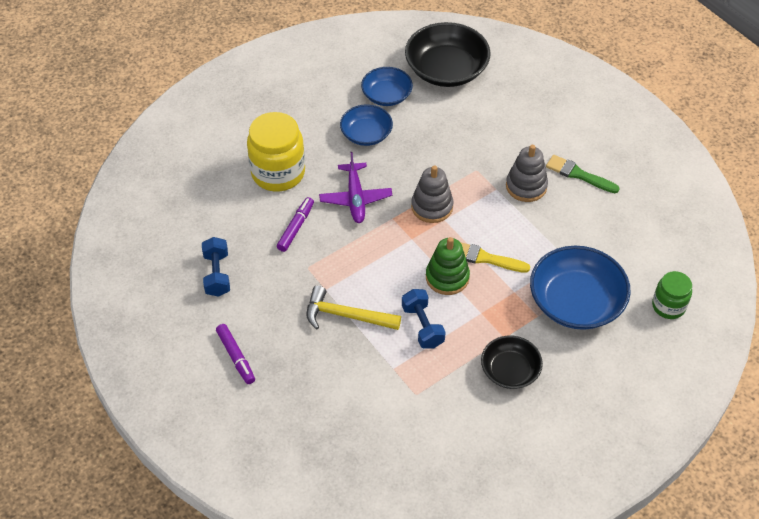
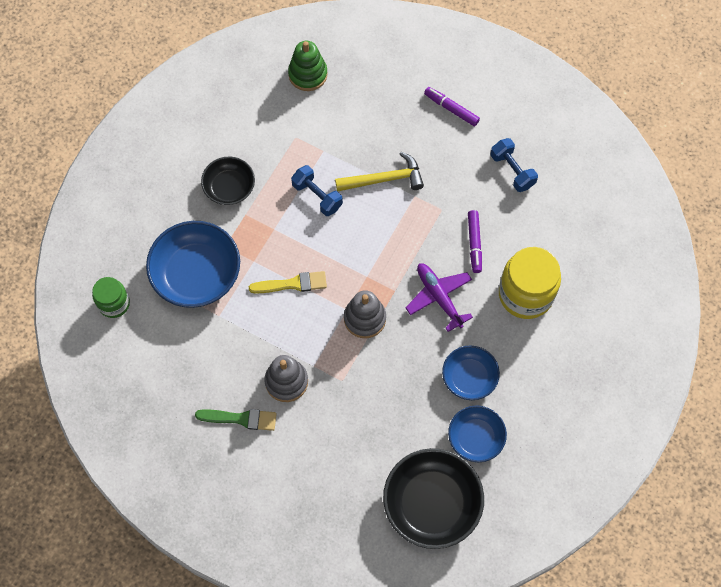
camera: 155 degrees right, 15 degrees up
(447, 277) = (317, 250): green stacking toy -> green stacking toy (308, 74)

